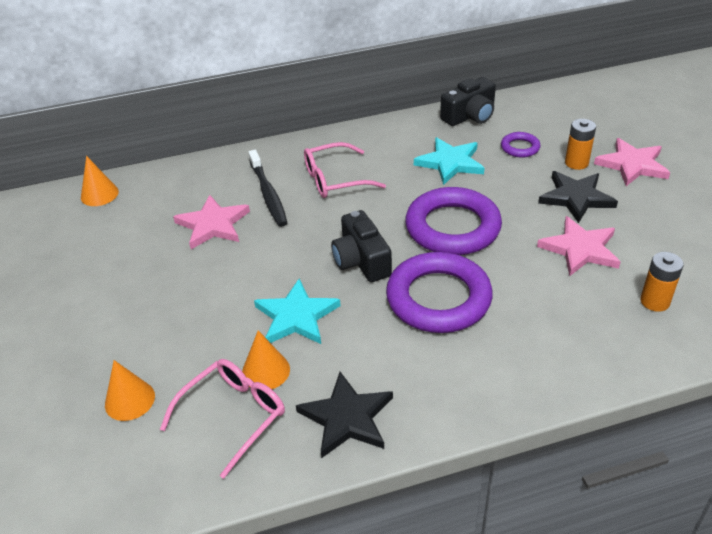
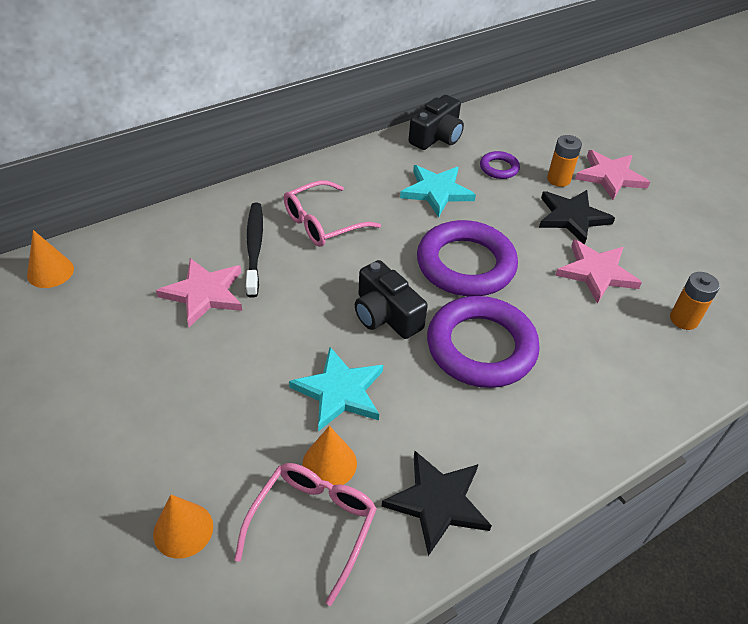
camera: 20 degrees left, 5 degrees up
(268, 193) = (254, 248): black toothbrush -> black toothbrush turned 150 degrees counterclockwise

